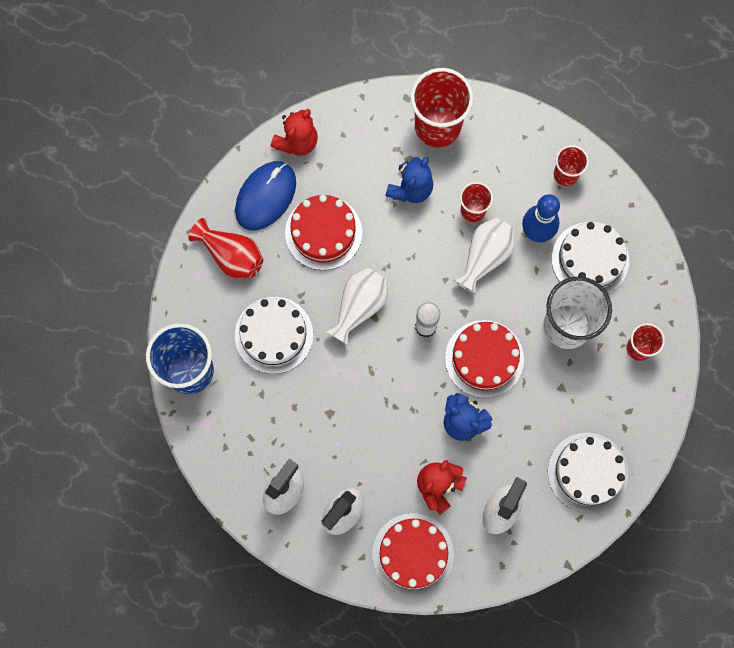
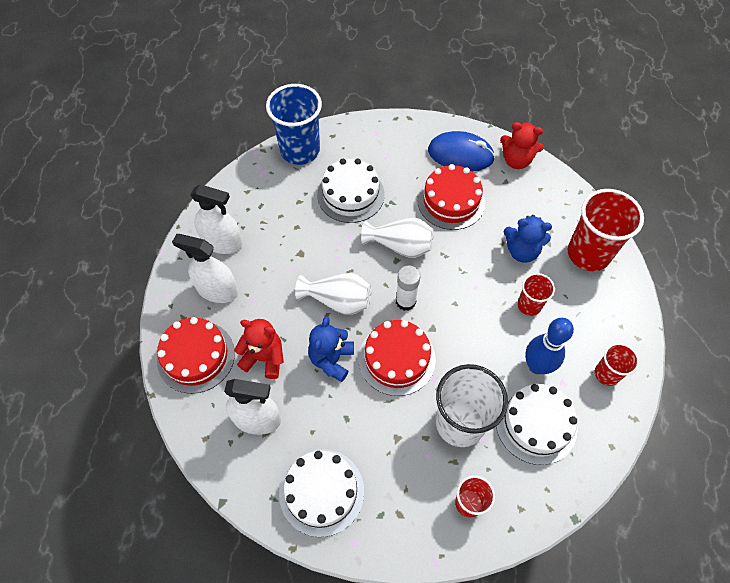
camera: 70 degrees right, 15 degrees down
(231, 256) = (402, 148): red vase -> none
(485, 257) = (491, 329): white vase -> white vase (338, 301)

